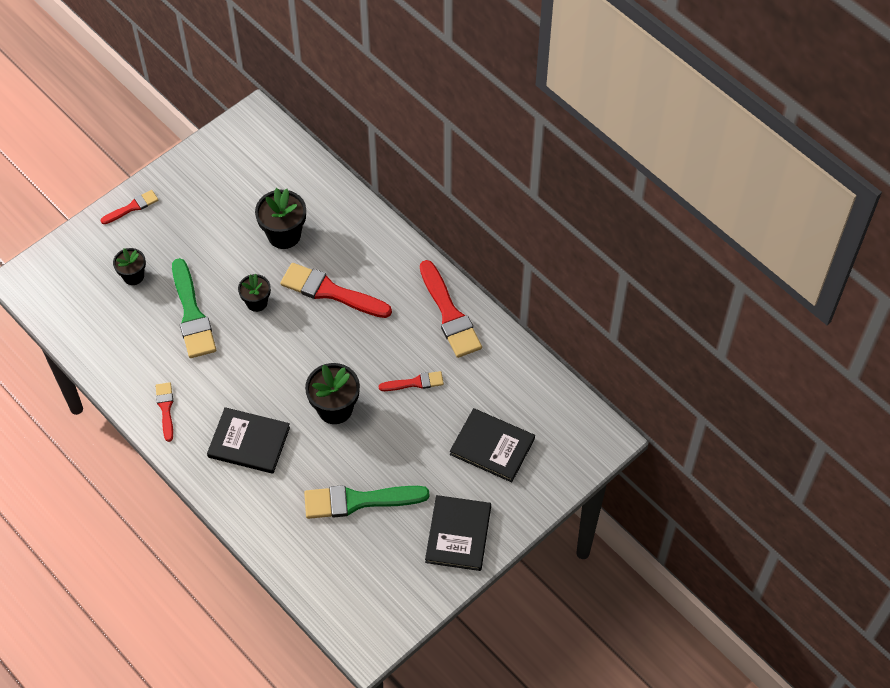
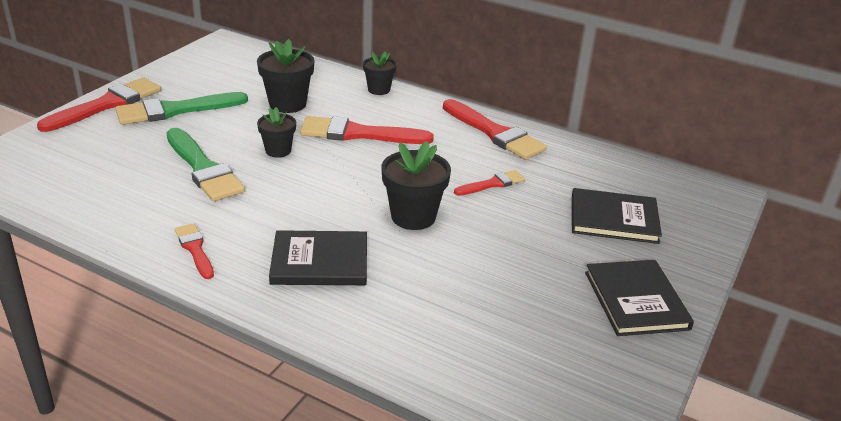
camera: 20 degrees left, 25 degrees down
(132, 207) = (107, 105): red brush -> red brush, size x1.85
(133, 276) = (120, 150): black flower pot -> black flower pot (379, 90)
(359, 501) = (492, 292): green brush -> green brush (175, 110)

